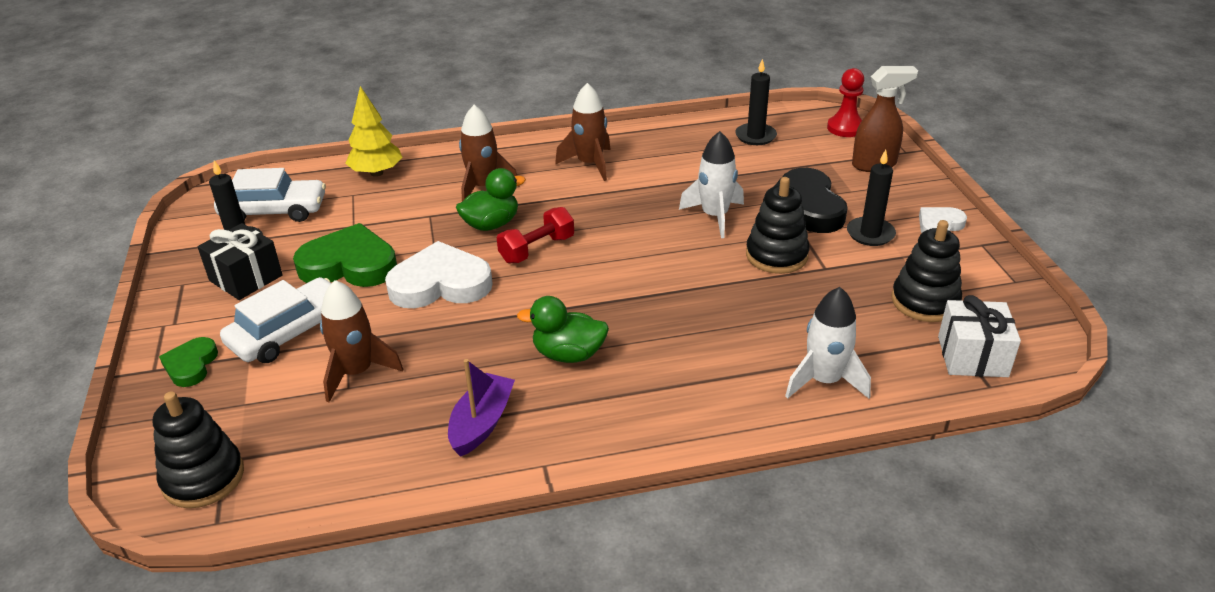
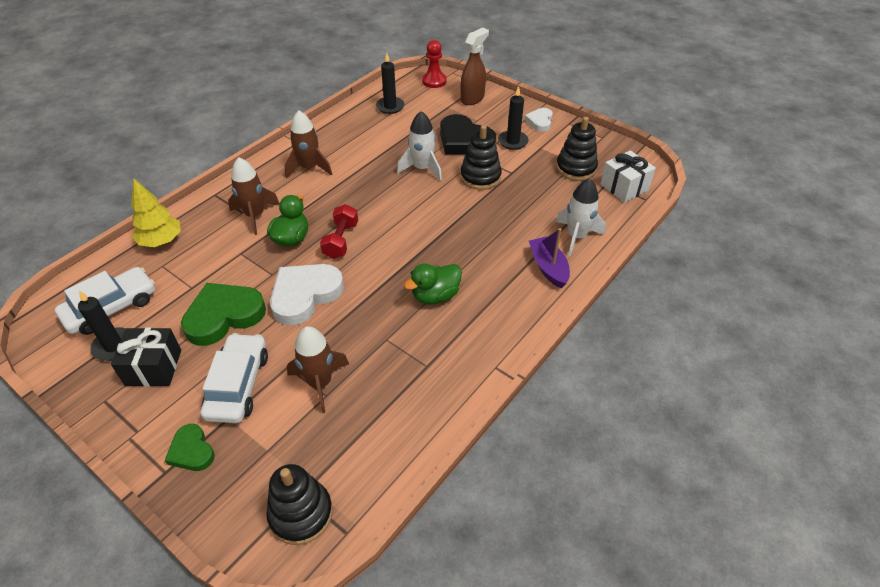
camera: 40 degrees left, 10 degrees up
(482, 423) = (434, 365): purple boat -> purple boat (548, 267)

